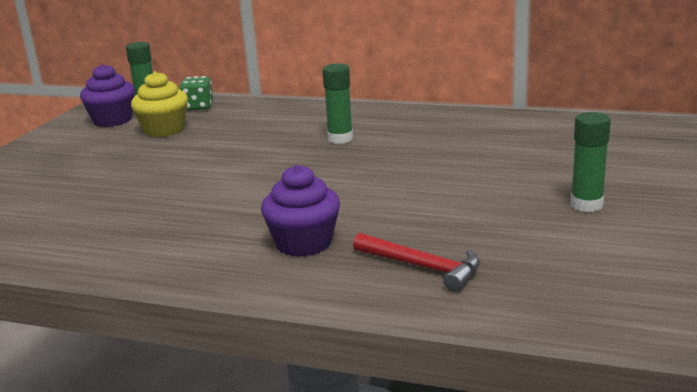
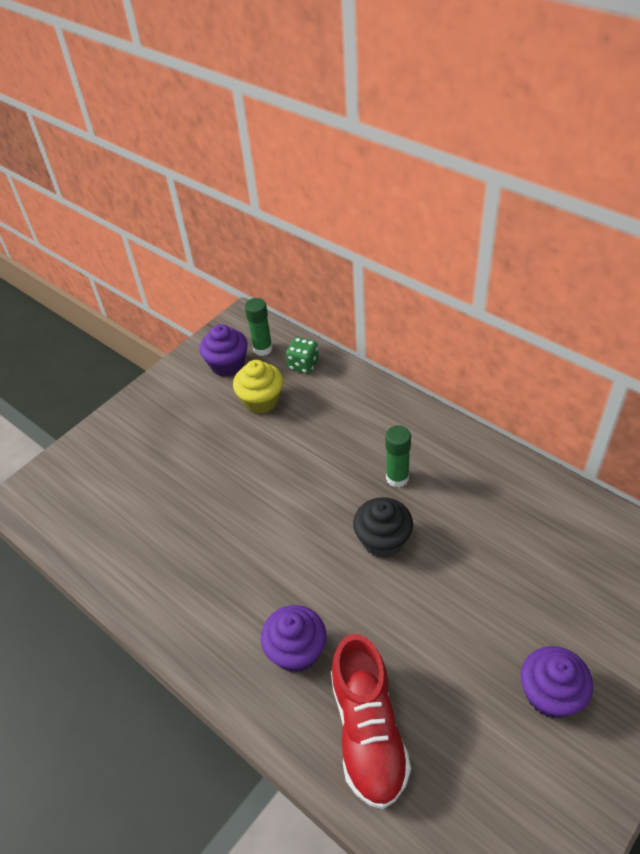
camera: 25 degrees right, 25 degrees up
(351, 169) = (383, 540): none -> black cupcake
(422, 267) = (368, 731): red hammer -> red shoe
(586, 205) = (550, 694): green glue stick -> purple cupcake

